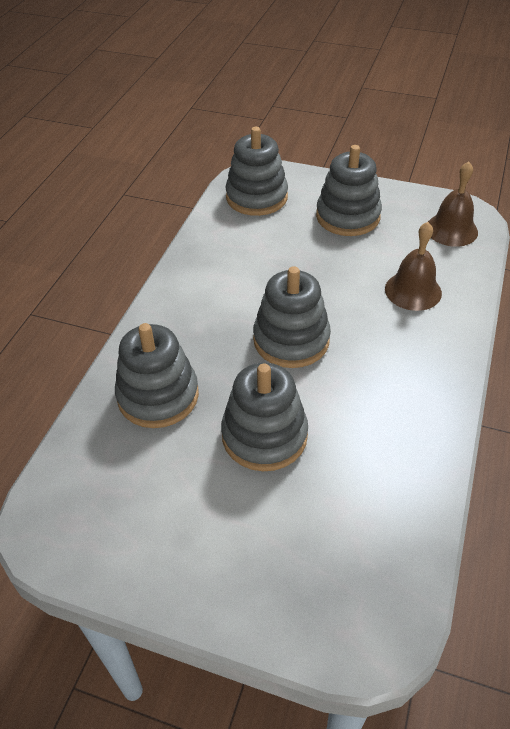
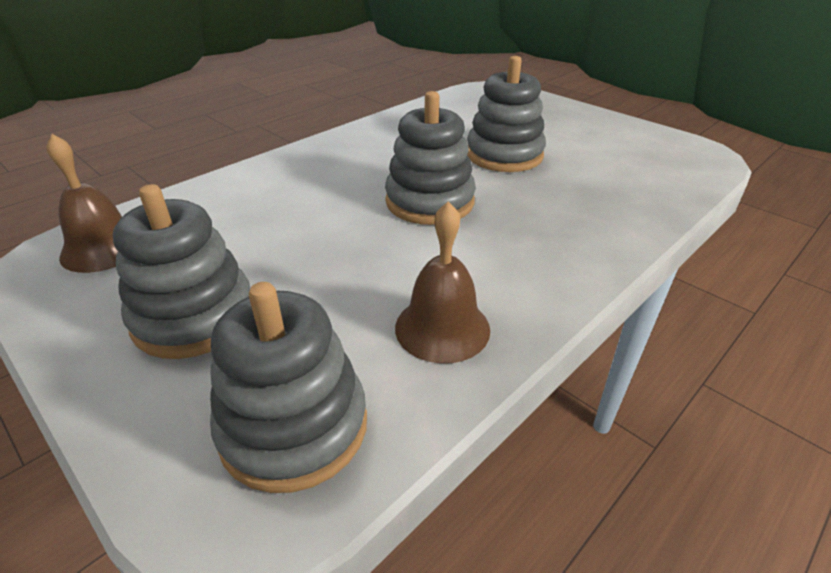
camera: 155 degrees left, 10 degrees down
(158, 396) = (596, 198): grey stacking toy -> none
(413, 291) = (255, 204): brown bell -> brown bell (442, 328)

